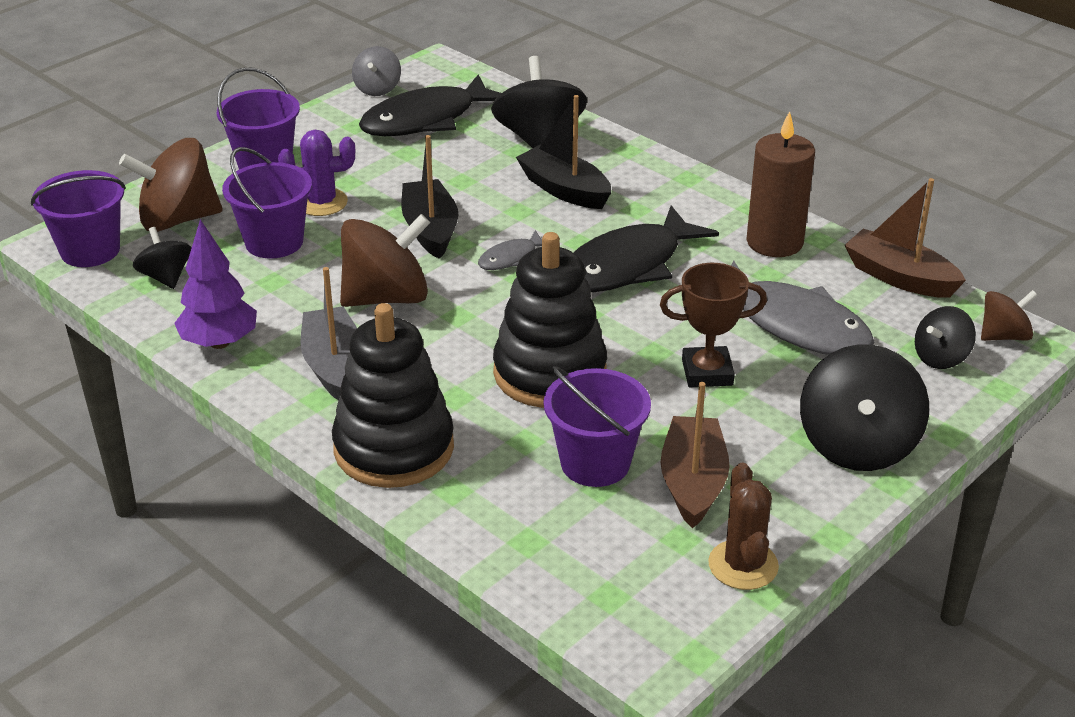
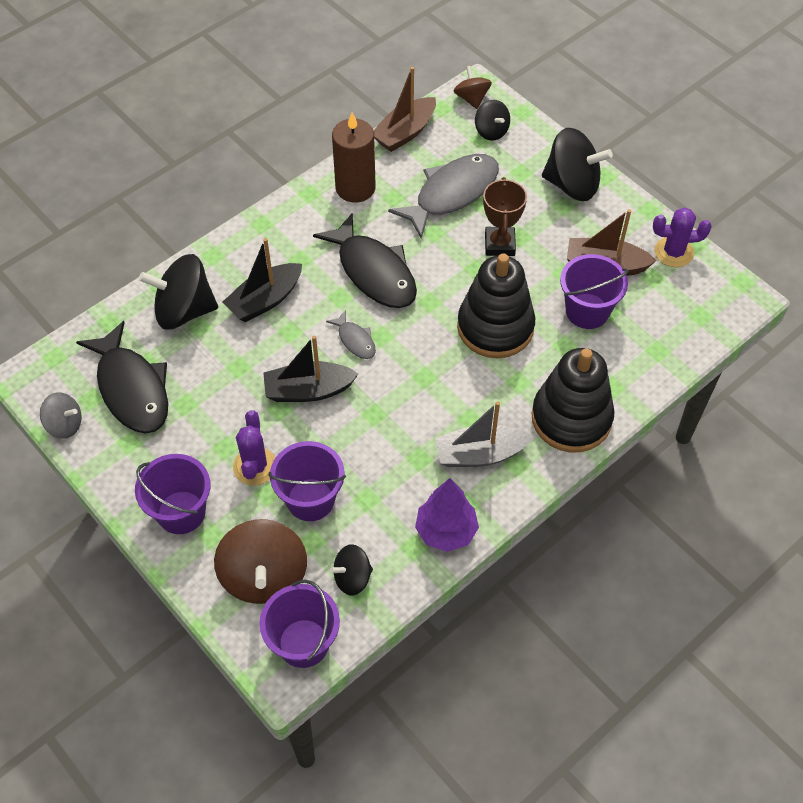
camera: 85 degrees left, 20 degrees up
(386, 297) = (397, 421): brown spinning top -> none
(743, 565) = (673, 252): brown cactus -> purple cactus

